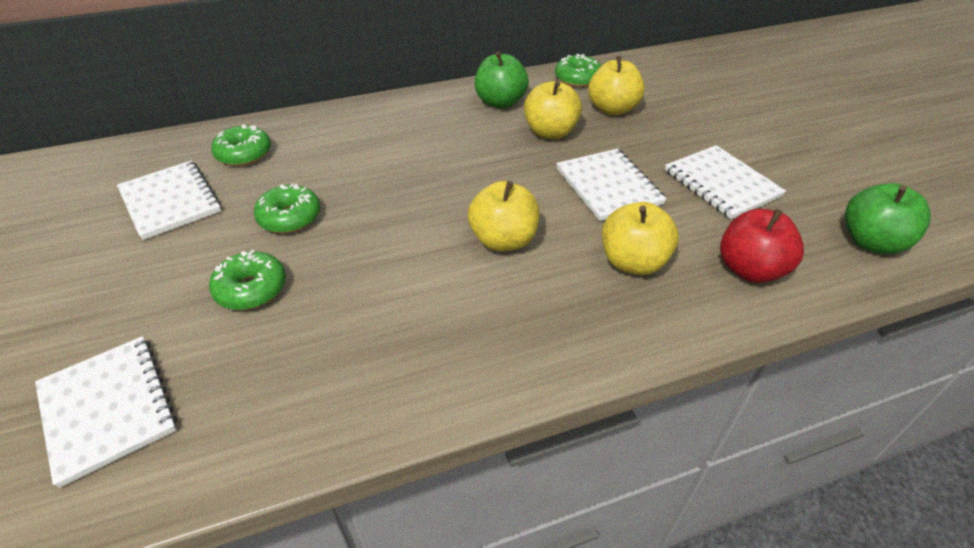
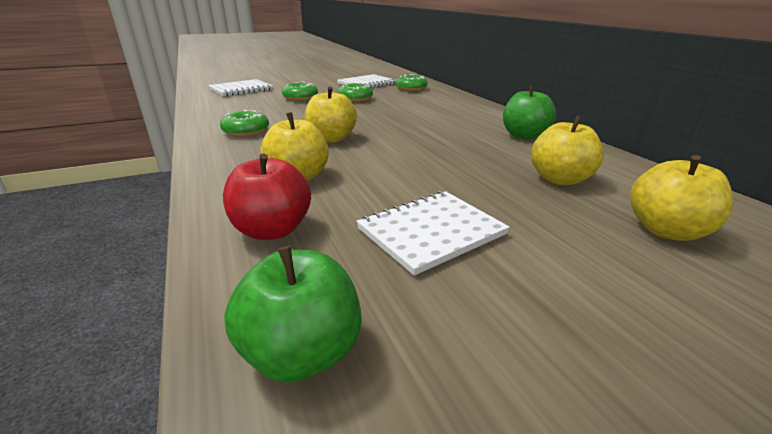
camera: 85 degrees right, 15 degrees down
(550, 132) = (486, 152): yellow apple -> yellow apple (666, 231)
(577, 79) = (612, 165): green donut -> green donut (246, 132)
(608, 186) = (407, 172): white notebook -> none

